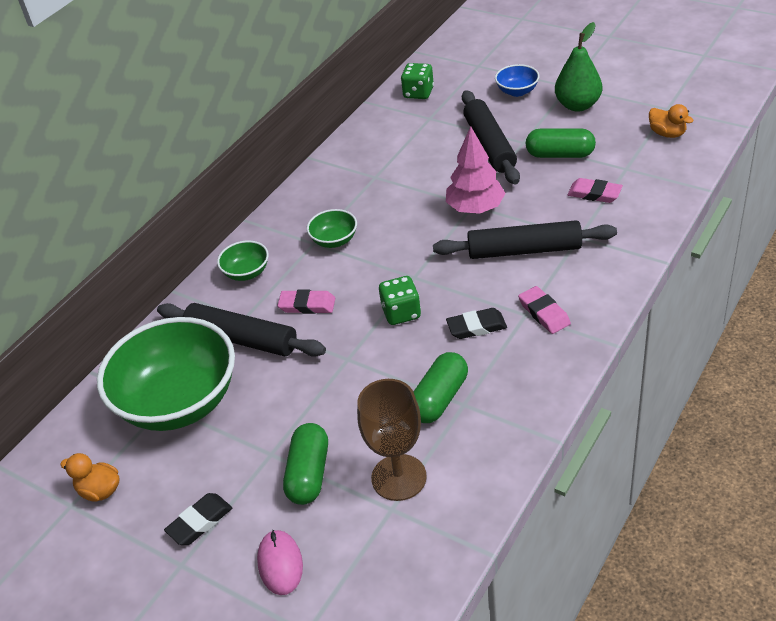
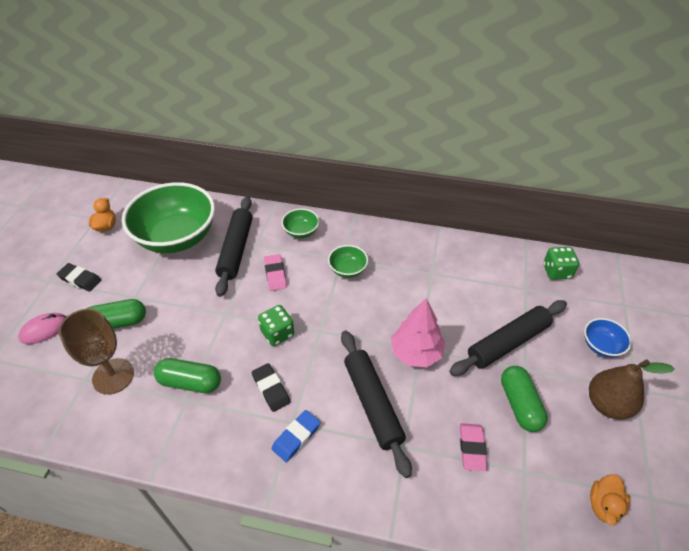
camera: 65 degrees right, 5 degrees up
(544, 313) = (296, 437): pink eraser -> blue eraser
(578, 105) = (607, 404): green pear -> brown pear

